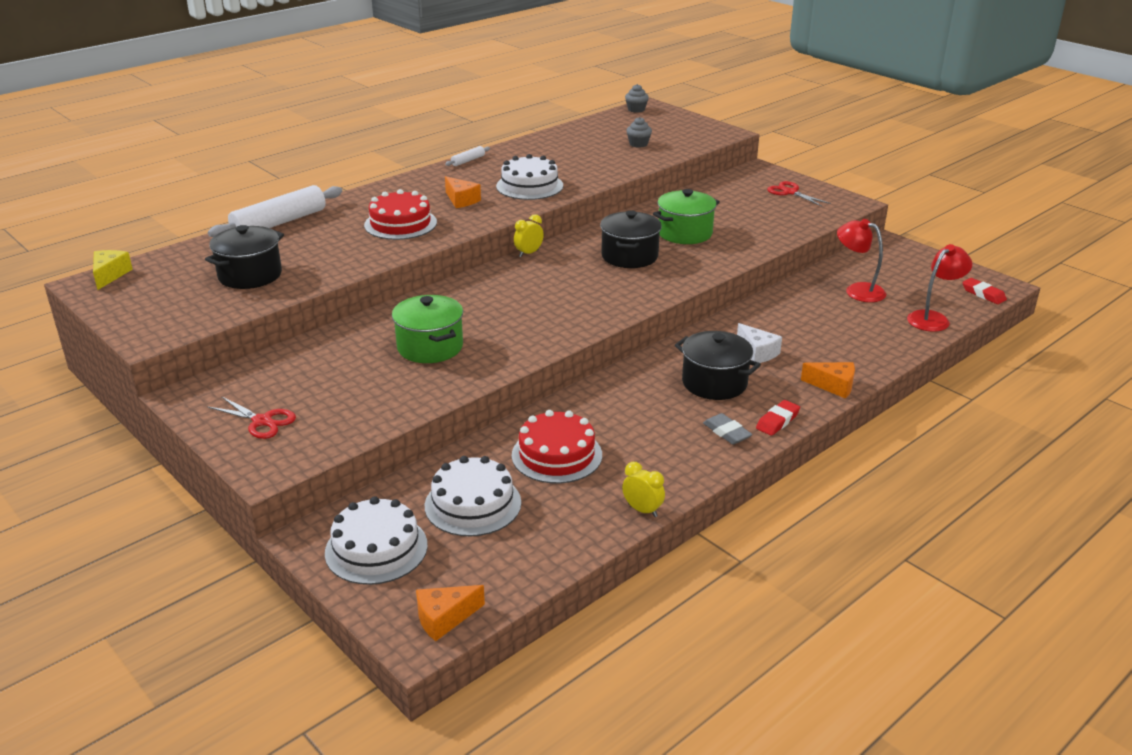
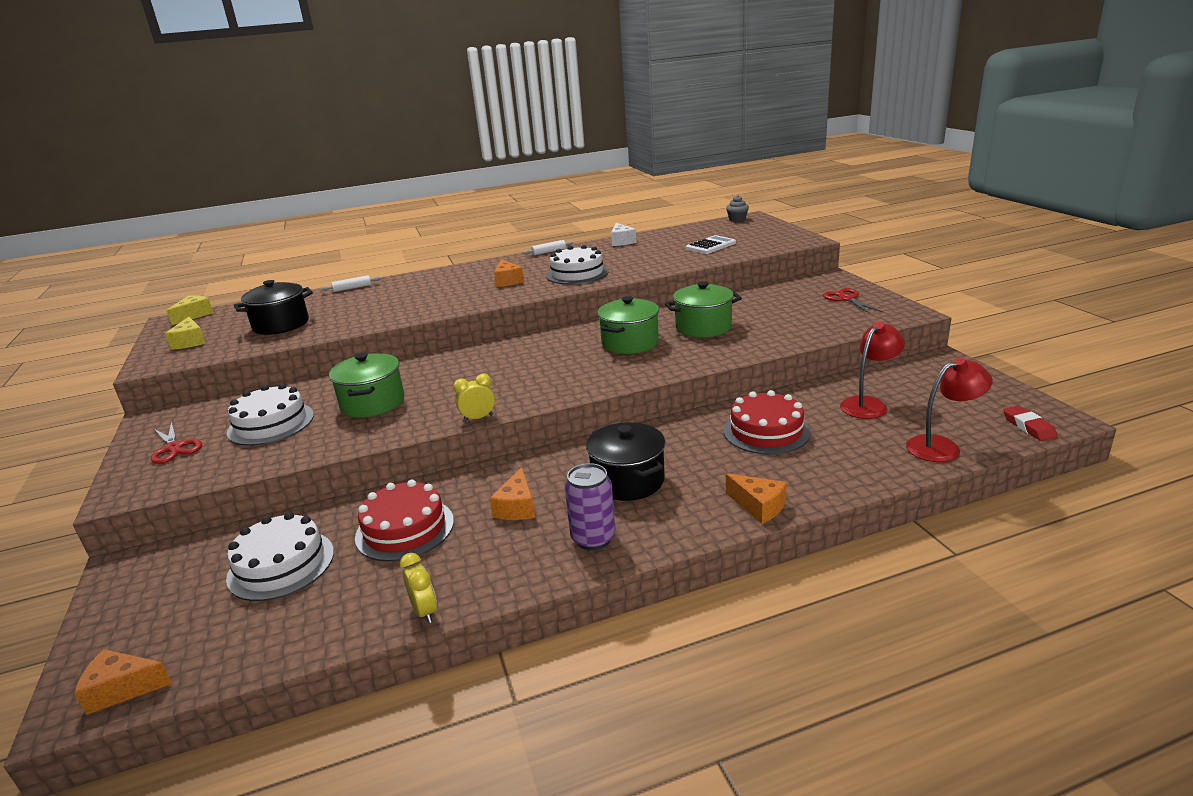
camera: 25 degrees right, 5 degrees down
(158, 307) = (190, 342): none -> yellow cheese
(279, 223) = (352, 288): white rolling pin -> white rolling pin, size x0.45
(376, 549) = (157, 592): white cake -> white cake (271, 423)
(400, 224) = (438, 295): red cake -> red cake (766, 431)
(528, 253) = (542, 332): yellow clock -> yellow clock (478, 418)
(629, 256) = (630, 343): black pot -> green pot
(638, 144) = (711, 246): grey cupcake -> white calculator
(639, 420) = (517, 507): none -> orange cheese
(726, 432) = (593, 538): grey eraser -> purple can
(757, 352) = (702, 455): white cheese -> white cheese (621, 241)
(777, 421) = (660, 536): red eraser -> none
(857, 290) = (868, 404): red lamp -> red lamp turned 75 degrees clockwise

